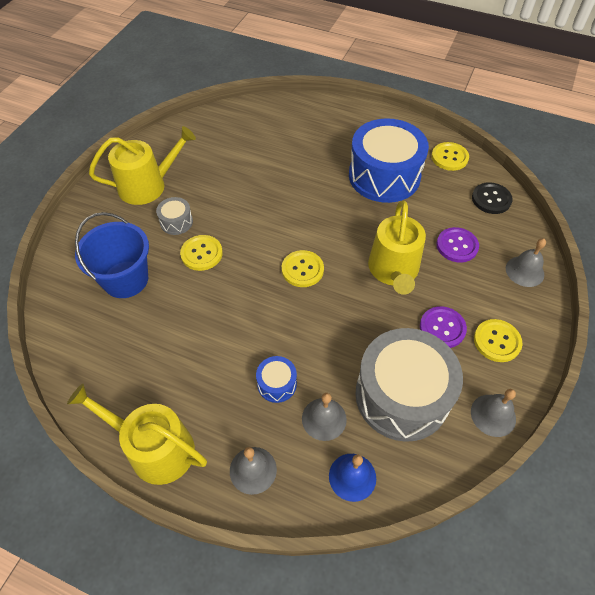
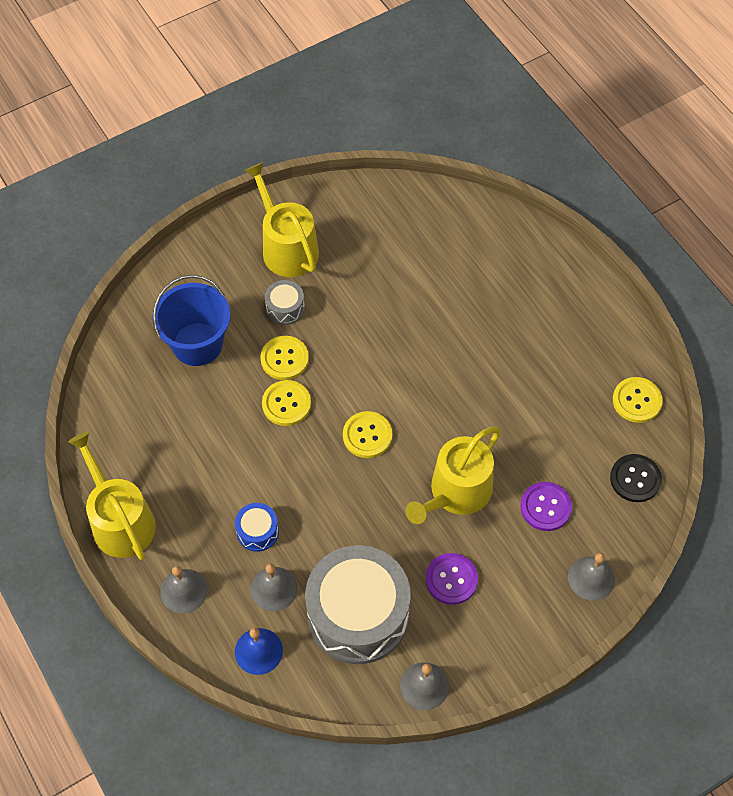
camera: 35 degrees right, 5 degrees up
(148, 185) = (286, 247): yellow watering can -> yellow watering can turned 135 degrees counterclockwise
(384, 176) = (541, 380): blue drum -> none
(497, 341) = (492, 626): yellow button -> yellow button (286, 404)

